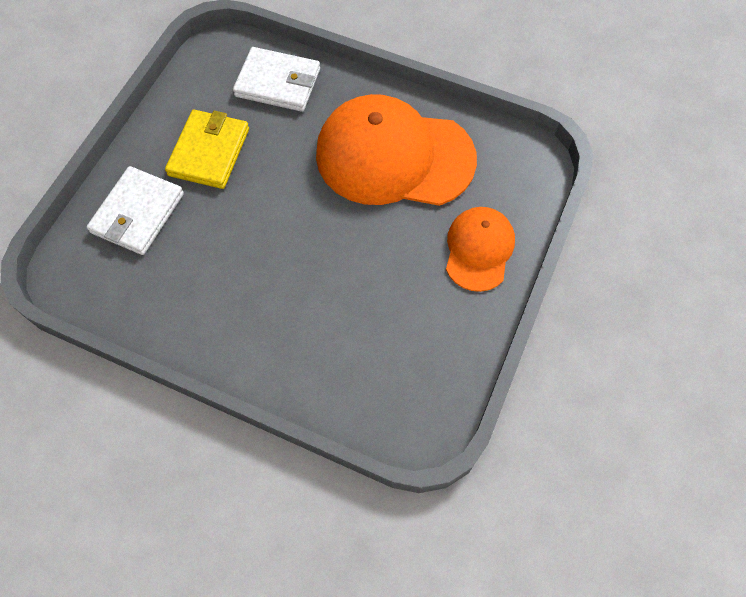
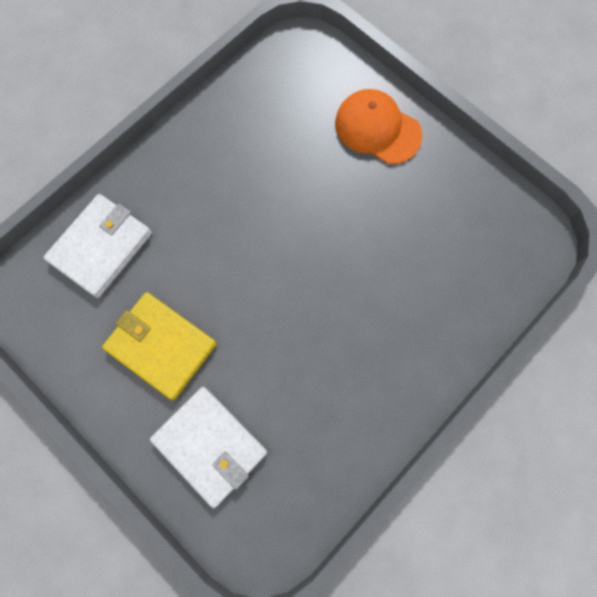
camera: 70 degrees left, 10 degrees up
(394, 156) = (246, 164): orange cap -> none

